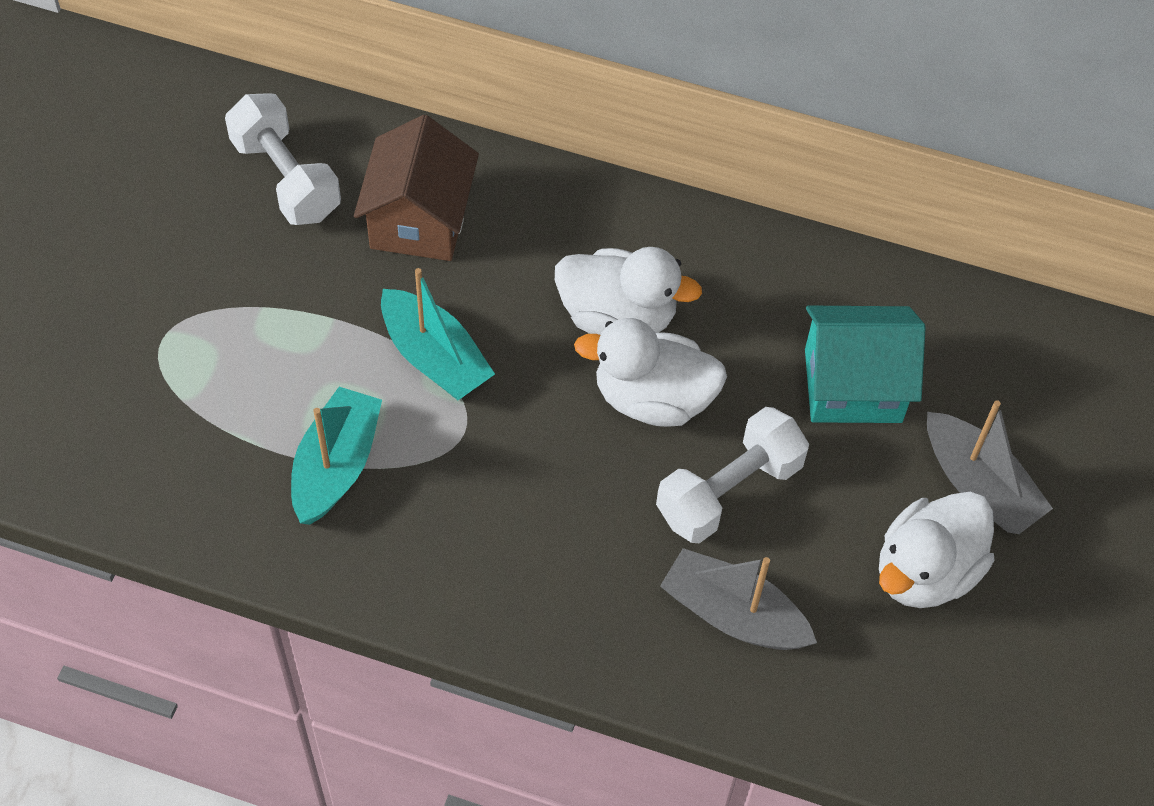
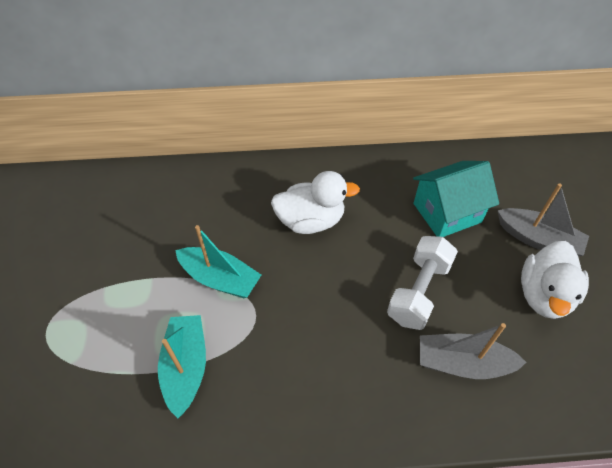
camera: 20 degrees left, 5 degrees down
(286, 178) = (96, 212): white dumbbell -> none
(419, 220) = (181, 208): brown house -> none
(653, 399) = (351, 257): white duck -> none

